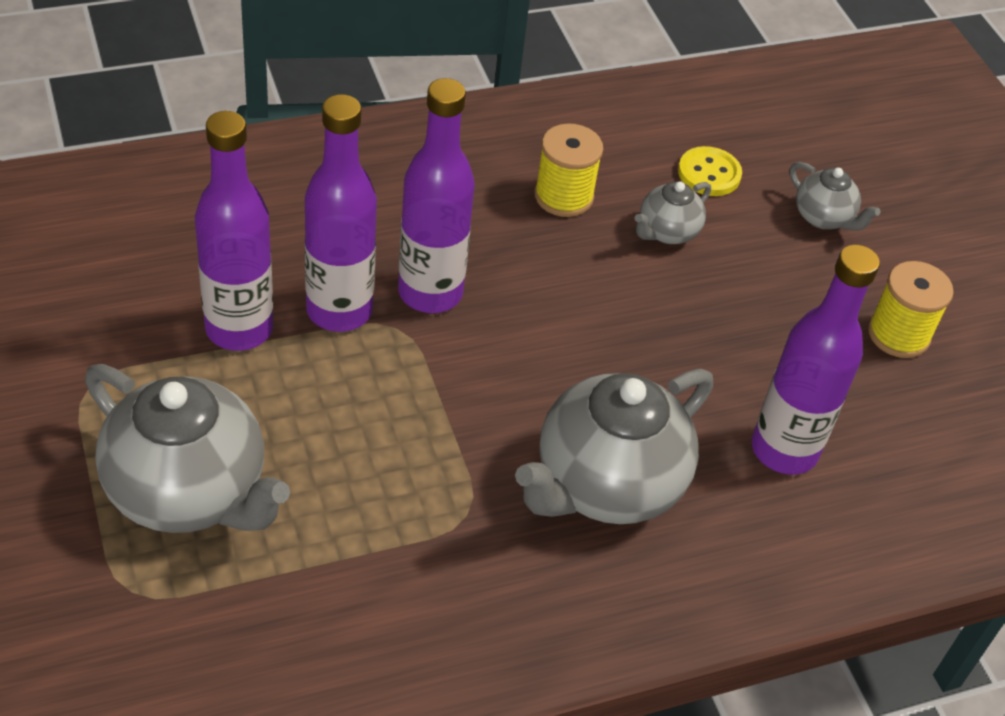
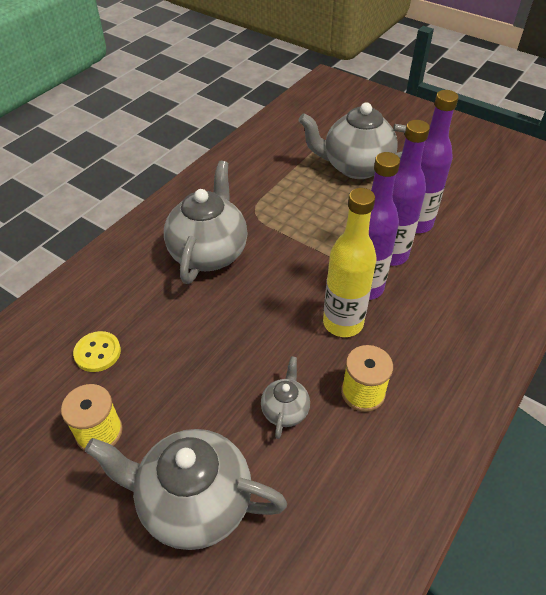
camera: 150 degrees right, 0 degrees up
(508, 271) = (343, 323): none -> yellow bottle
(709, 174) = (296, 484): yellow button -> yellow button (97, 352)
(784, 450) = (135, 316): purple bottle -> none
(823, 218) = (194, 503): grey teapot -> grey teapot, size x2.06

